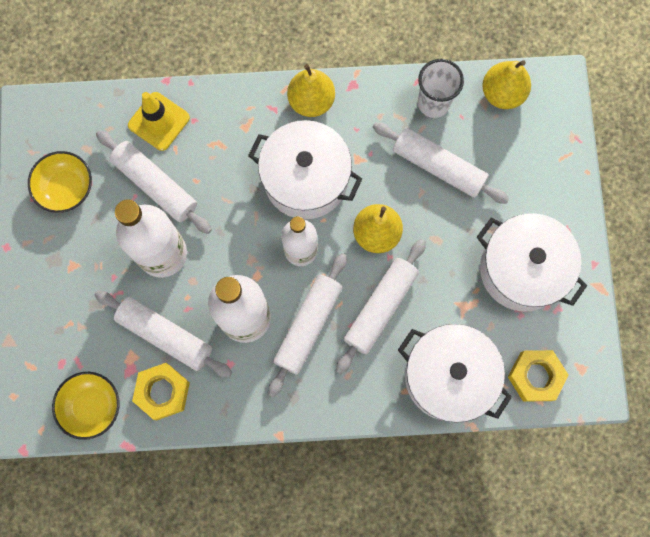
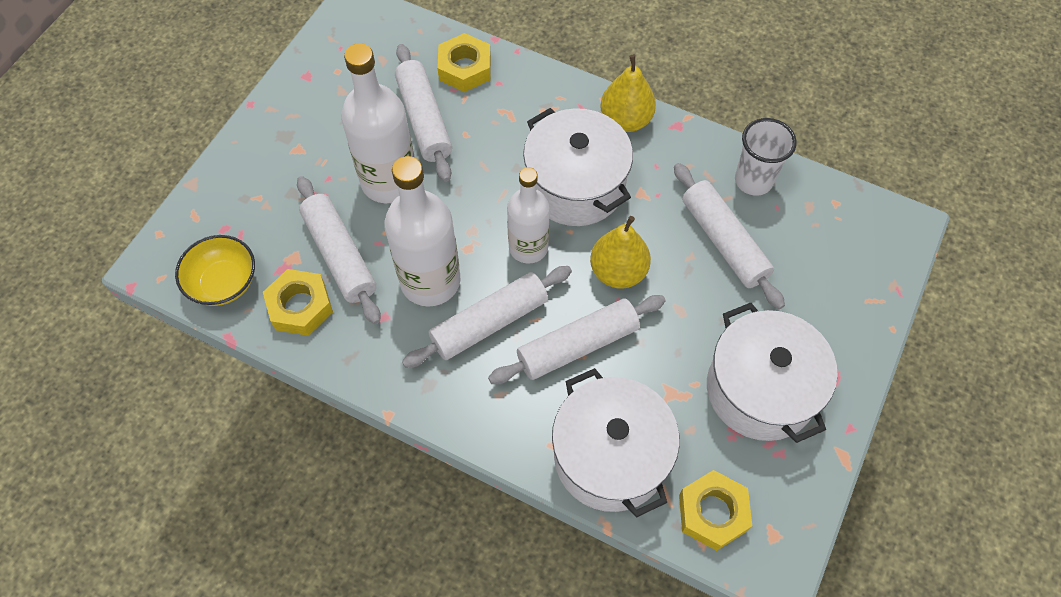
camera: 30 degrees right, 15 degrees down
(66, 188) = (340, 82): yellow bowl -> none
(159, 121) = (465, 68): yellow traffic cone -> yellow nut
(502, 93) = (835, 207): yellow pear -> none

